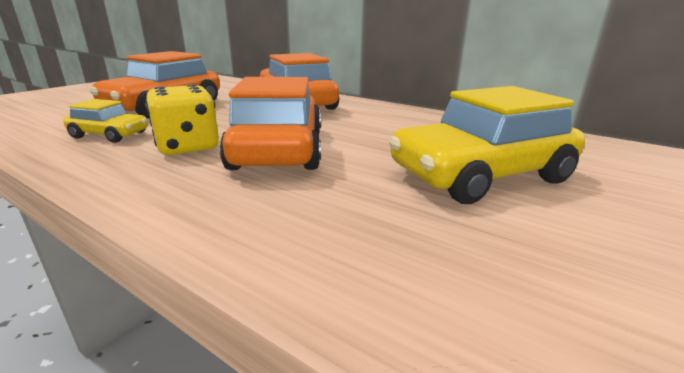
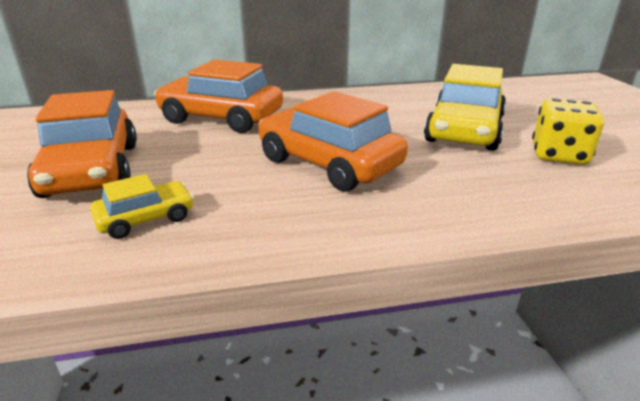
camera: 45 degrees left, 5 degrees up
(188, 147) = (259, 192): yellow dice -> yellow dice (559, 155)

